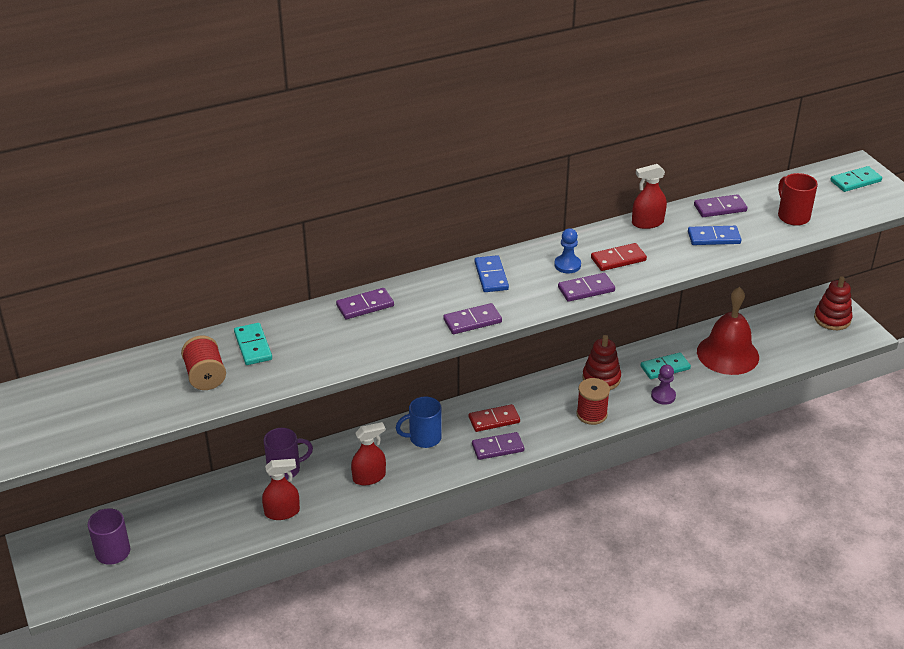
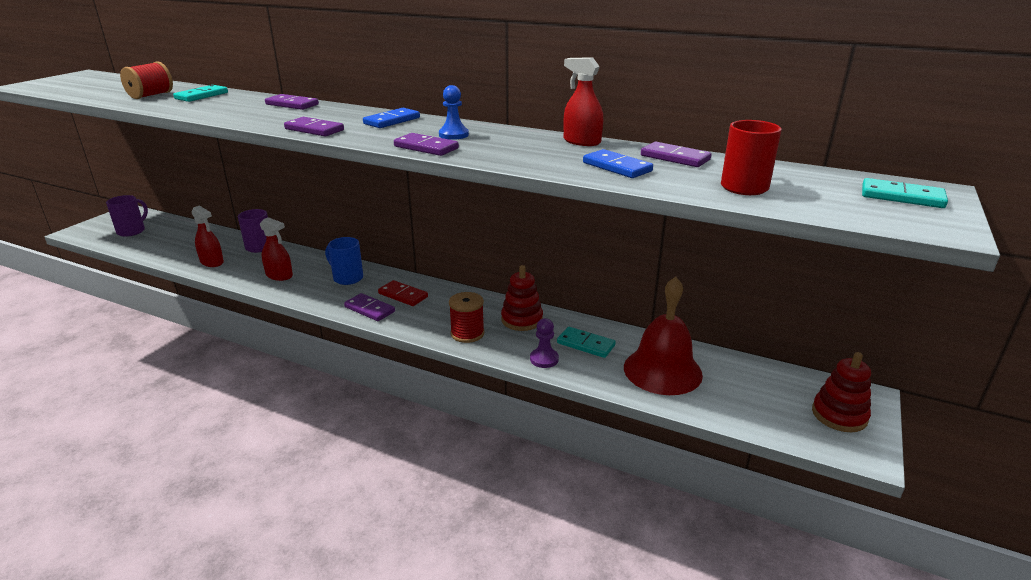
camera: 50 degrees right, 10 degrees down
(618, 259) = (498, 146): red domino -> none

